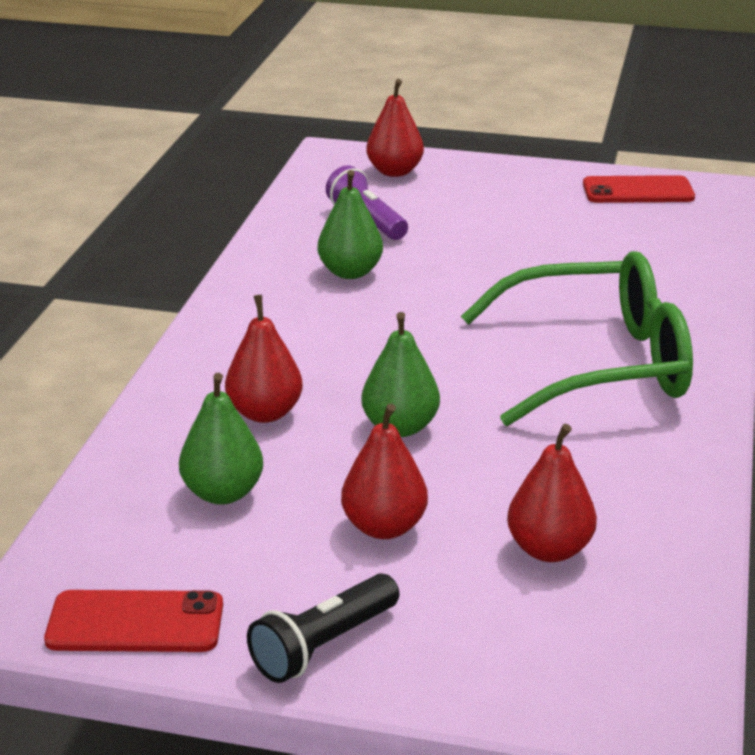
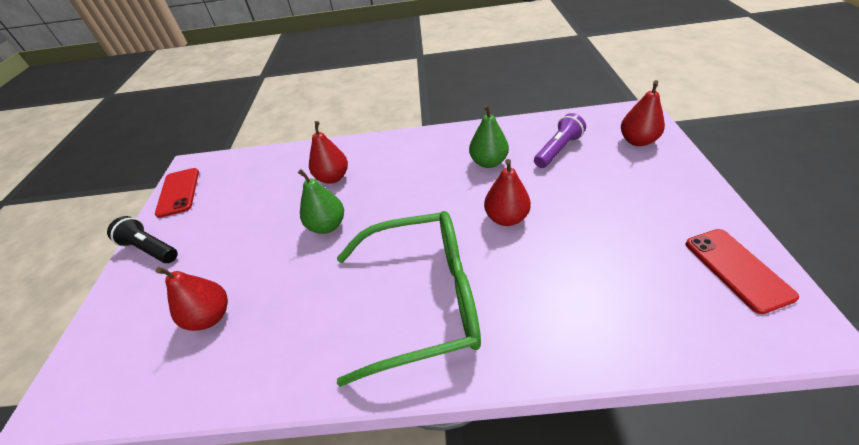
camera: 80 degrees right, 15 degrees up
(222, 493) = (265, 186): green pear -> none
(384, 527) = (236, 244): red pear -> red pear (506, 218)
(598, 364) = (423, 299): green glasses -> green glasses turned 75 degrees counterclockwise

